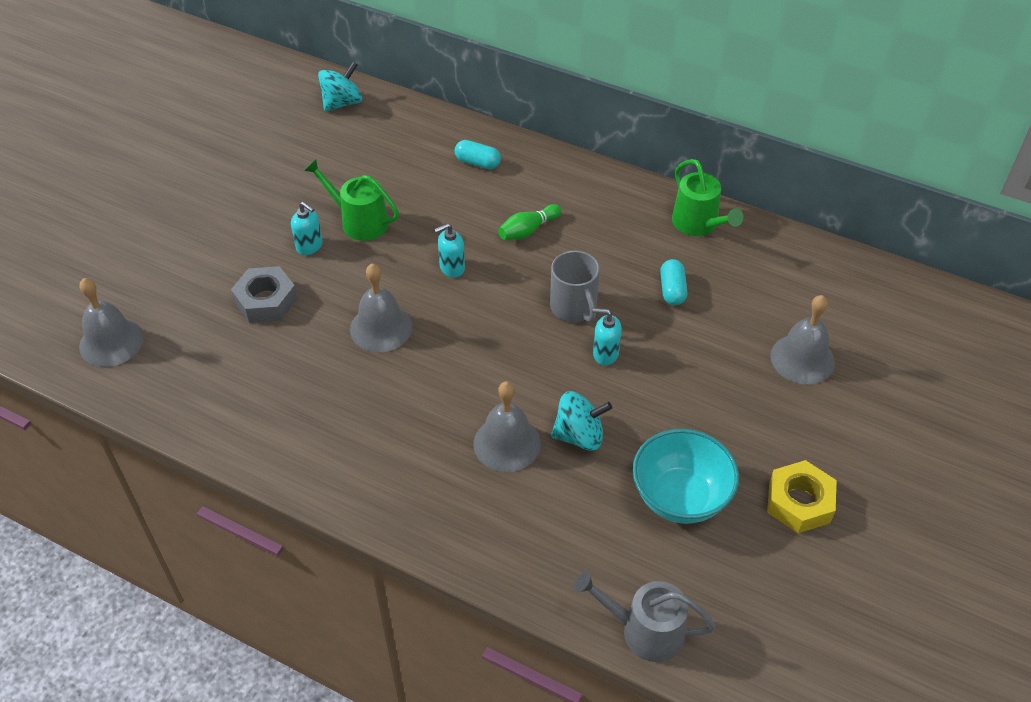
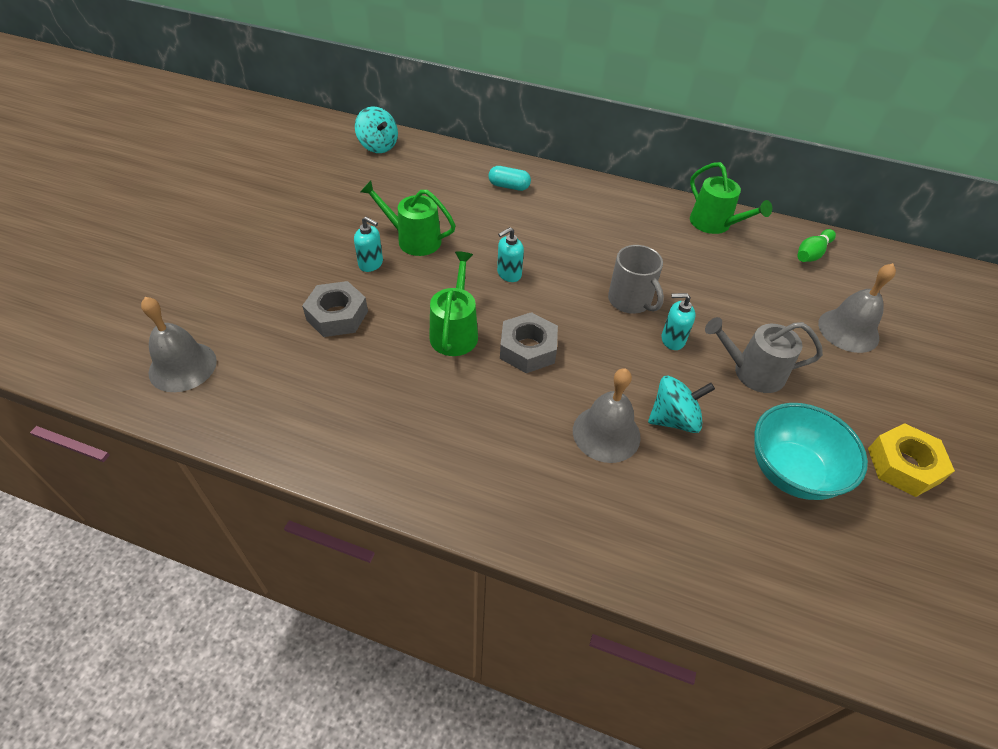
camera: 10 degrees left, 0 degrees up
(342, 103) = (378, 146): turquoise spinning top -> turquoise spinning top turned 105 degrees clockwise
(381, 328) = (455, 332): grey bell -> green watering can
(451, 351) = (528, 349): none -> grey nut
(528, 230) = (569, 238): green bowling pin -> green bowling pin (811, 253)
(645, 631) = (810, 623): grey watering can -> grey watering can (752, 372)
(672, 290) = (712, 279): turquoise capsule -> none

